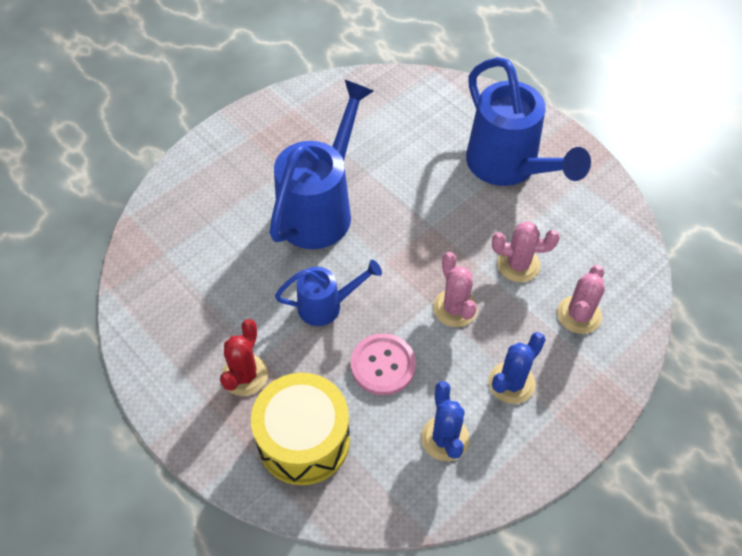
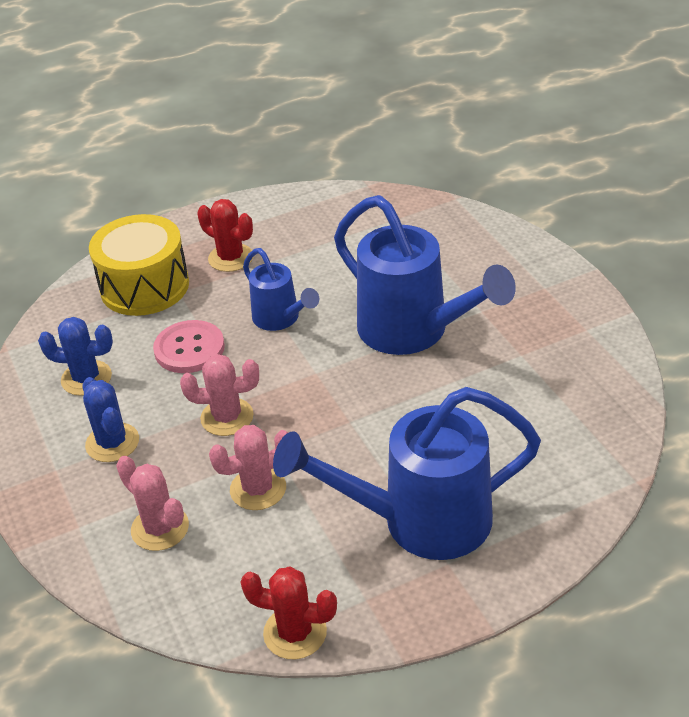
camera: 110 degrees right, 15 degrees down
(326, 306) = (280, 319): blue watering can -> blue watering can turned 45 degrees counterclockwise
(518, 264) = (258, 489): pink cactus -> pink cactus turned 45 degrees clockwise
(622, 210) = (295, 633): none -> red cactus

